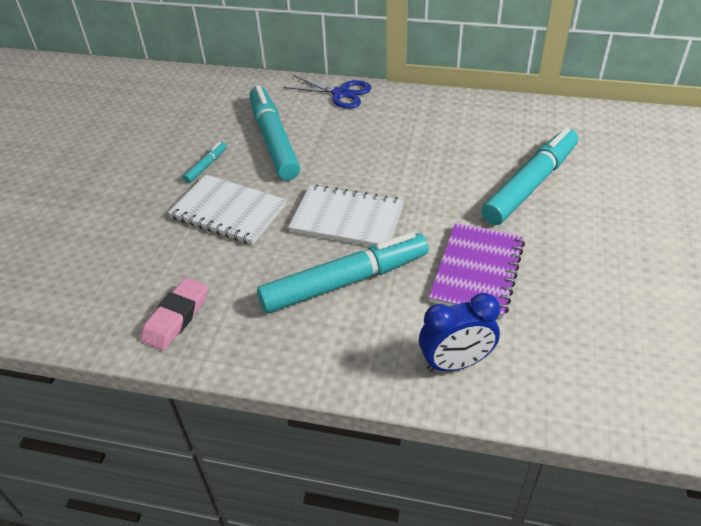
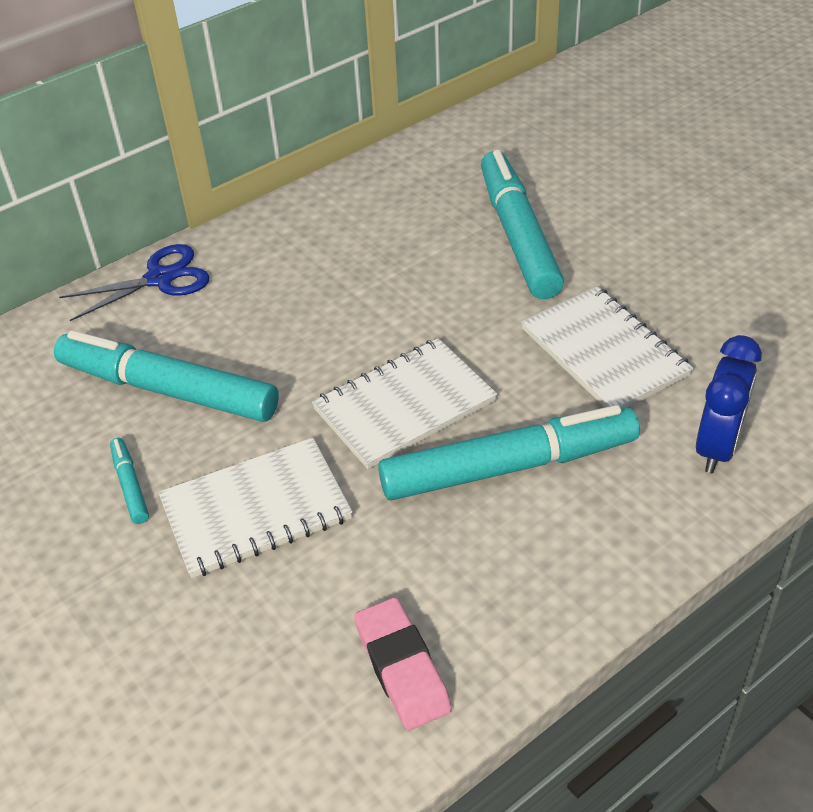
camera: 50 degrees left, 0 degrees up
(345, 281) = (508, 466): turquoise marker -> turquoise marker turned 60 degrees clockwise
(477, 271) = (604, 352): purple notebook -> white notebook

